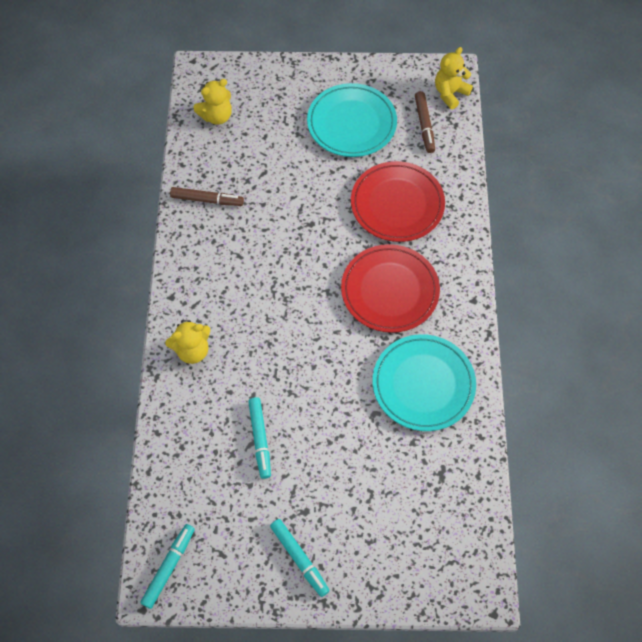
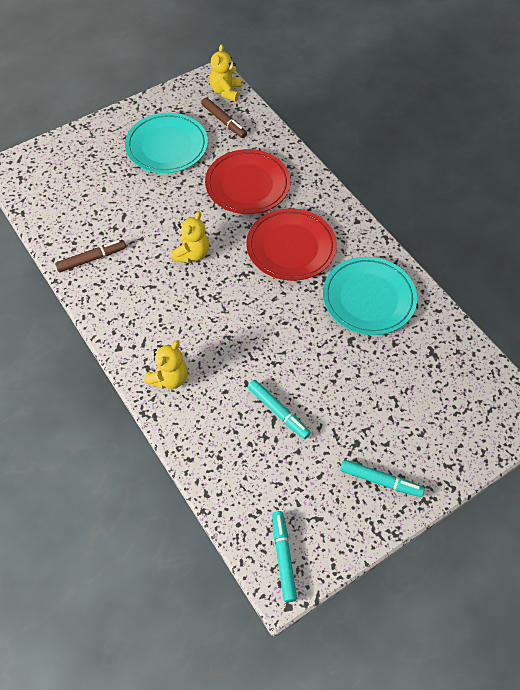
camera: 35 degrees left, 5 degrees down
(216, 116) = (50, 194): yellow teddy bear -> yellow teddy bear (192, 254)

